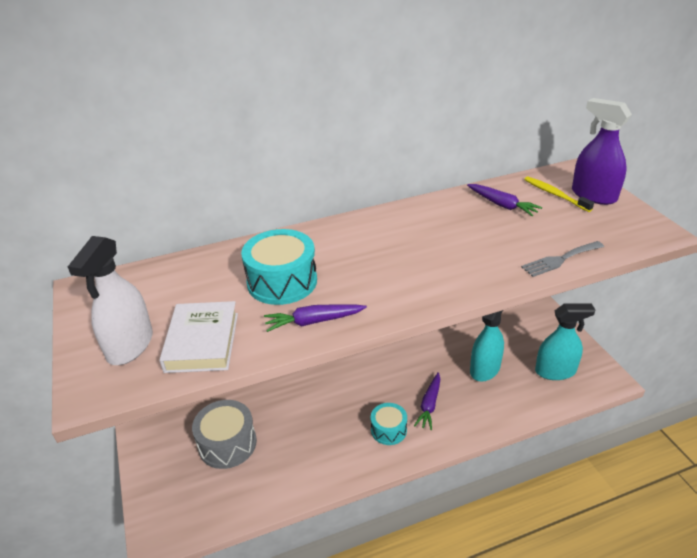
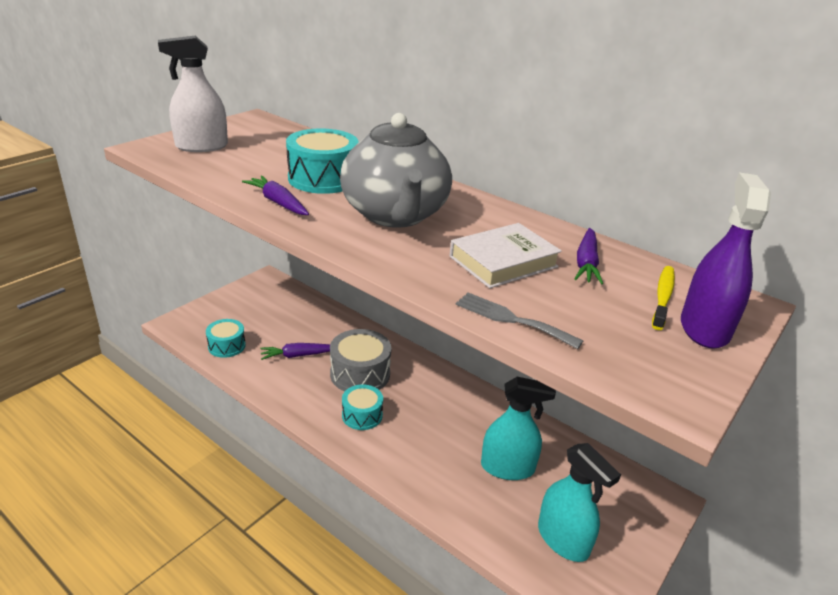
camera: 55 degrees right, 5 degrees down
(202, 342) = (221, 168): white book -> white book (503, 262)
(227, 443) = (283, 323): grey drum -> grey drum (360, 374)
(229, 501) = (227, 346): none -> turquoise drum
(381, 262) = (395, 215): none -> grey teapot
(429, 405) = (417, 436): purple carrot -> purple carrot (298, 355)

